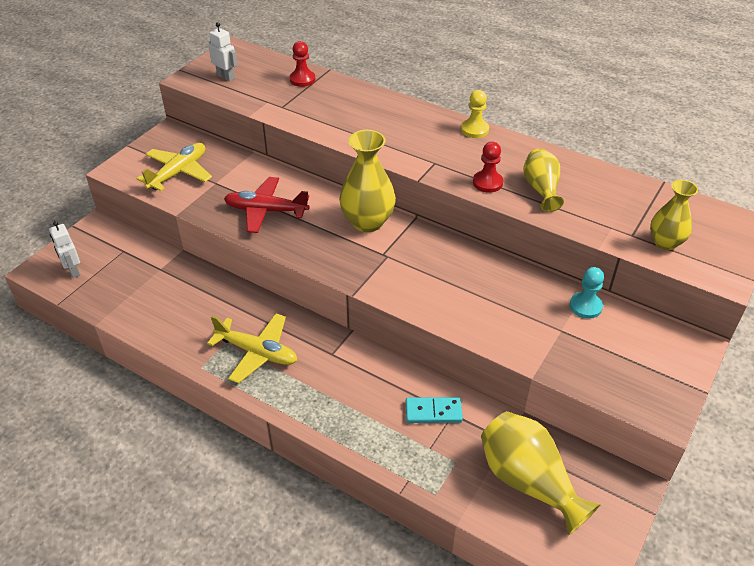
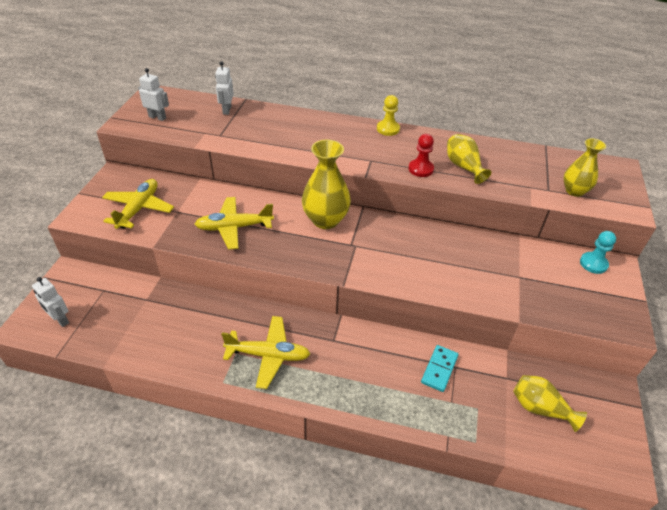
camera: 20 degrees left, 0 degrees up
(266, 211) = (234, 227): red plane -> yellow plane
(302, 79) = (227, 110): red pawn -> white robot
(433, 412) = (439, 369): turquoise domino -> turquoise domino turned 45 degrees counterclockwise
(528, 481) = (540, 408): yellow vase -> yellow vase, size x0.63
(585, 306) = (526, 253): turquoise pawn -> turquoise pawn (593, 264)

